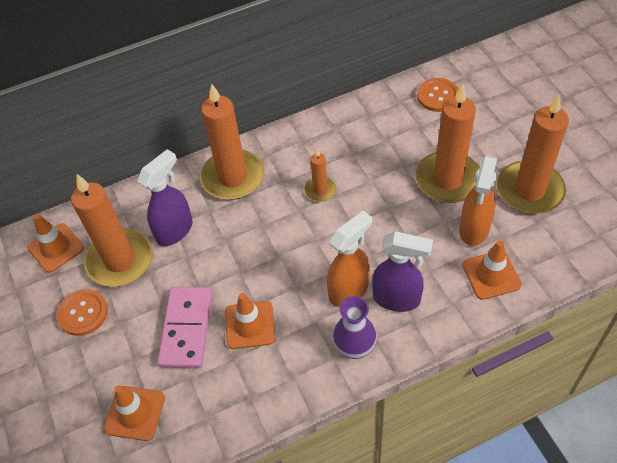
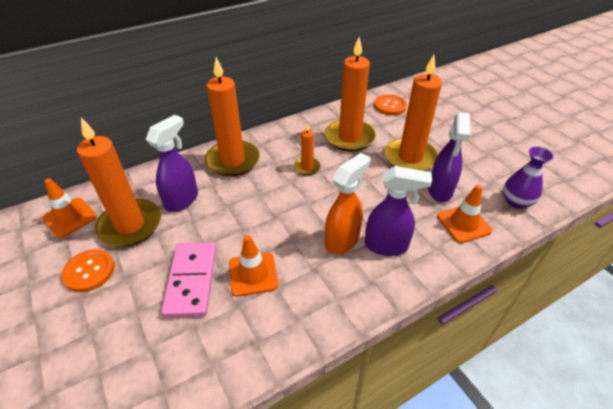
camera: 10 degrees left, 10 degrees down
(135, 413) = (135, 366): orange traffic cone -> none
(354, 345) = (354, 287): purple vase -> purple vase (516, 201)
(474, 229) = (440, 191): orange spray bottle -> purple spray bottle
(529, 190) = (476, 162): orange candle -> orange candle (349, 137)

